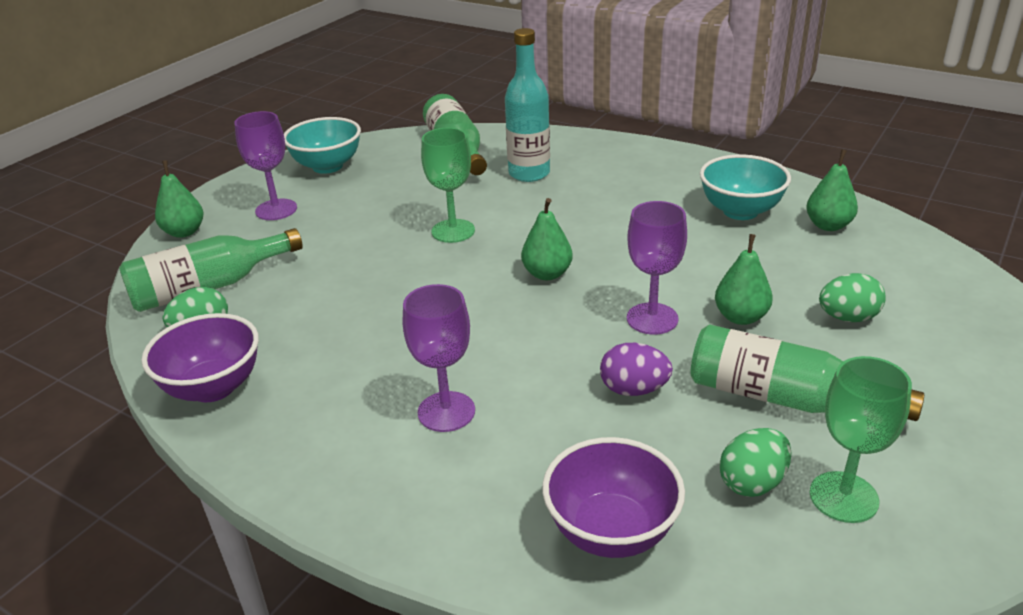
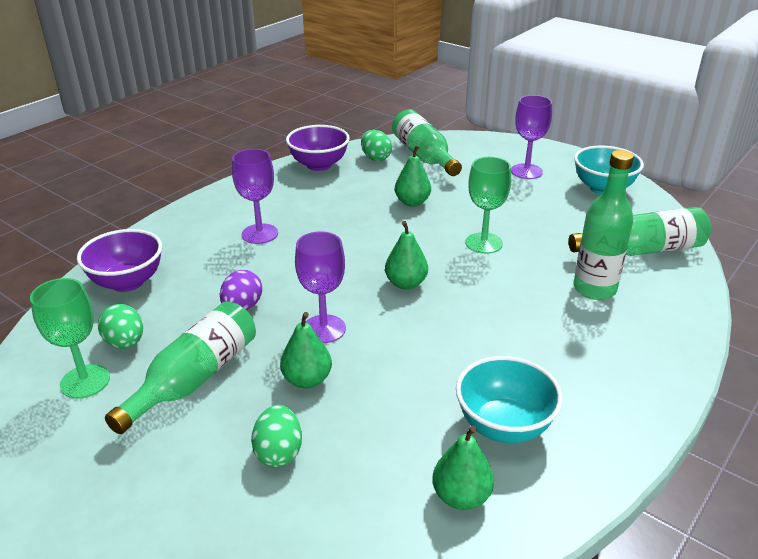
camera: 95 degrees right, 0 degrees up
(184, 232) = (496, 143): green pear -> green pear (412, 202)
(529, 173) = (594, 289): turquoise bottle -> green bottle

